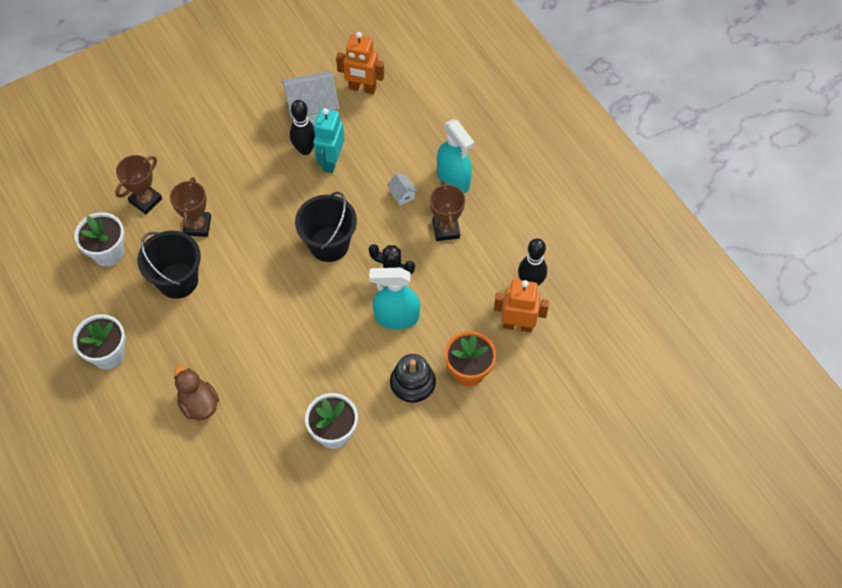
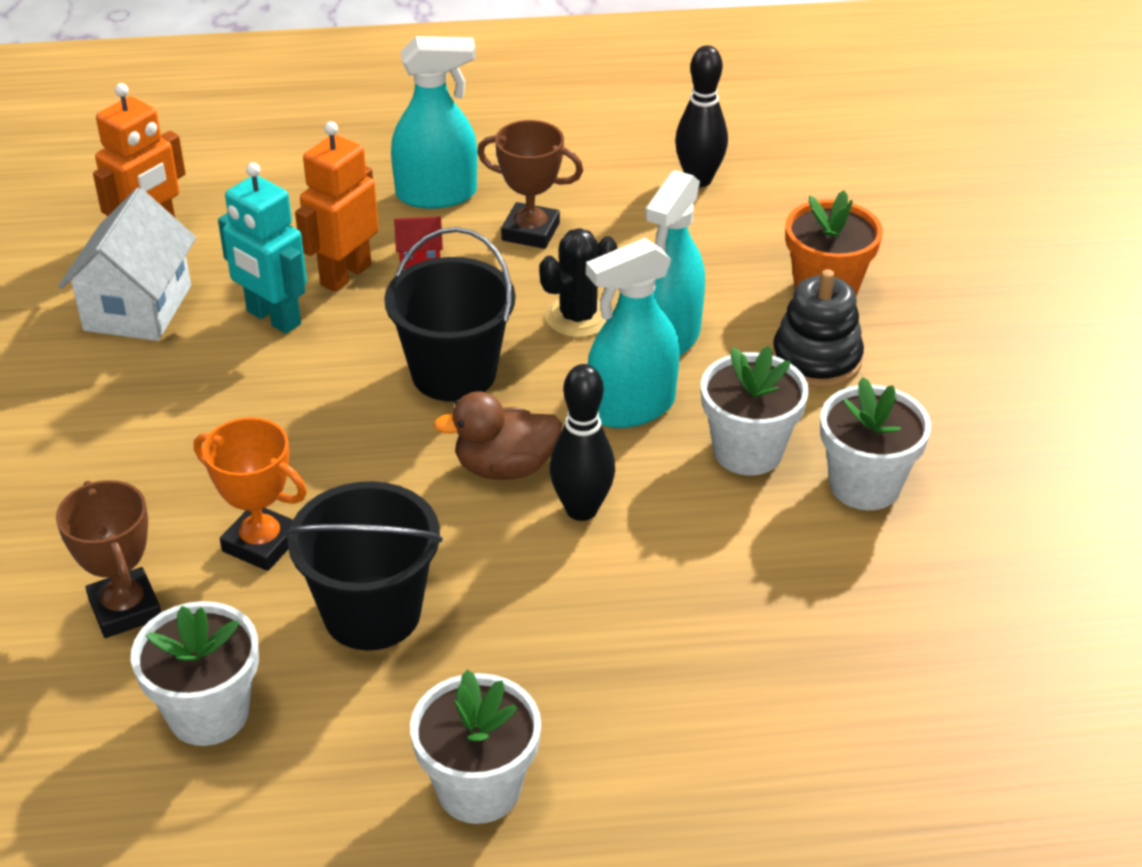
camera: 65 degrees left, 20 degrees down
(197, 226) = (261, 543): brown trophy -> orange trophy
(199, 404) = (696, 664): brown duck -> brown duck (505, 467)
(305, 149) = (216, 342): black bowling pin -> black bowling pin (581, 509)
(334, 378) = (748, 451): none -> white flower pot
(340, 321) = (631, 408): none -> turquoise spray bottle
(402, 195) = (420, 257): white house -> red house
(517, 325) = (769, 215): orange robot -> orange robot (345, 275)

